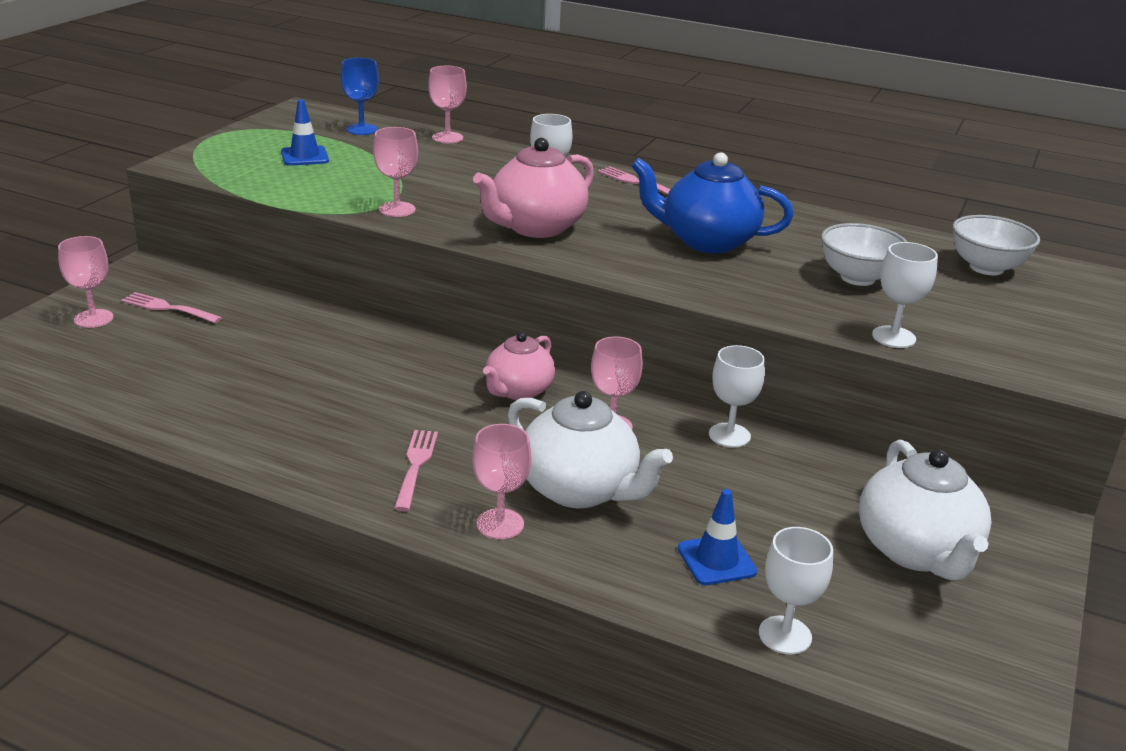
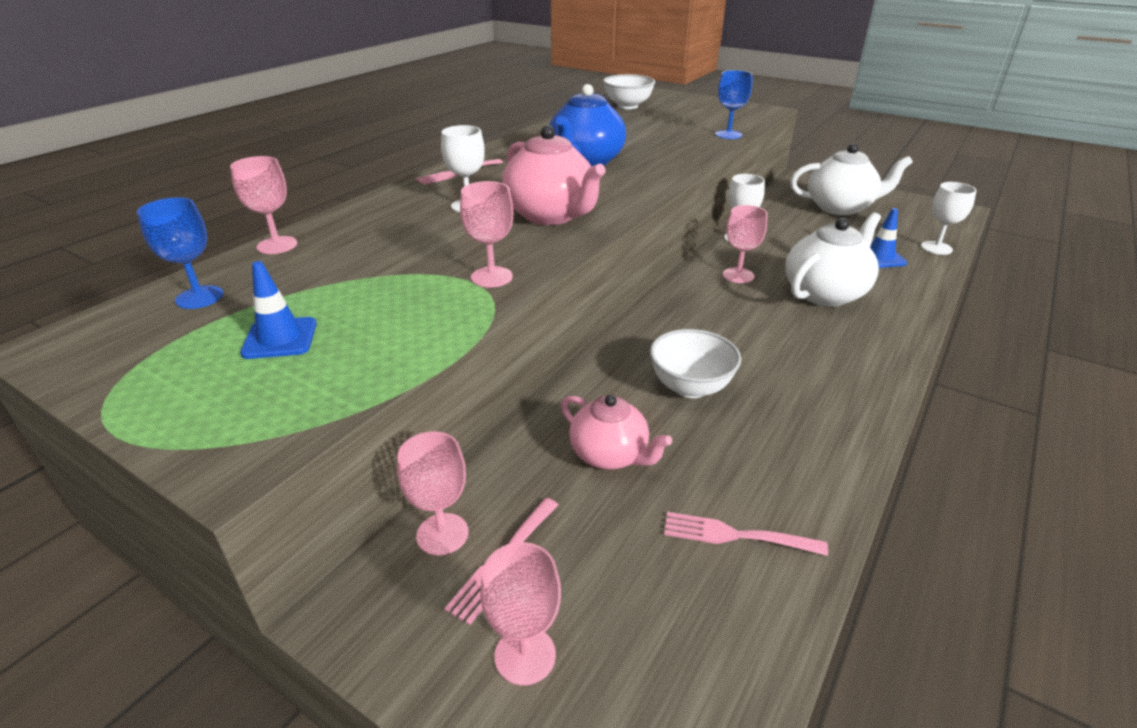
camera: 80 degrees left, 5 degrees up
(416, 466) = (822, 360): pink fork -> pink fork (736, 535)
(500, 524) = (883, 326): pink goblet -> pink goblet (442, 534)
(518, 391) = (693, 308): pink teapot -> pink teapot (610, 455)
(857, 278) = (646, 132): white bowl -> white bowl (690, 387)
(893, 337) = (728, 135): white goblet -> blue goblet

